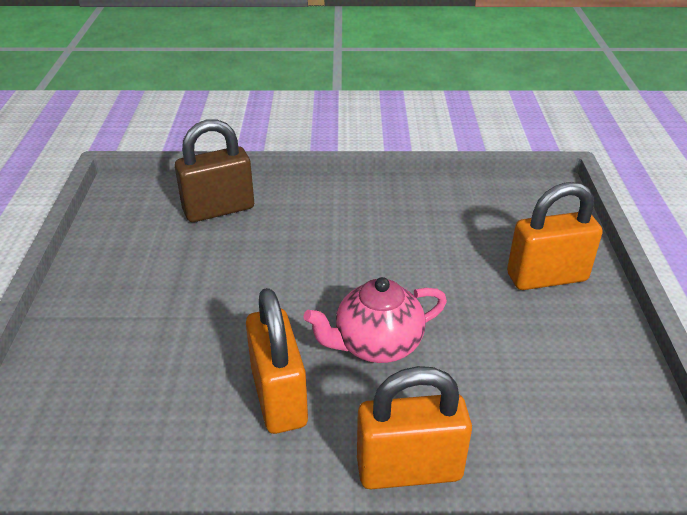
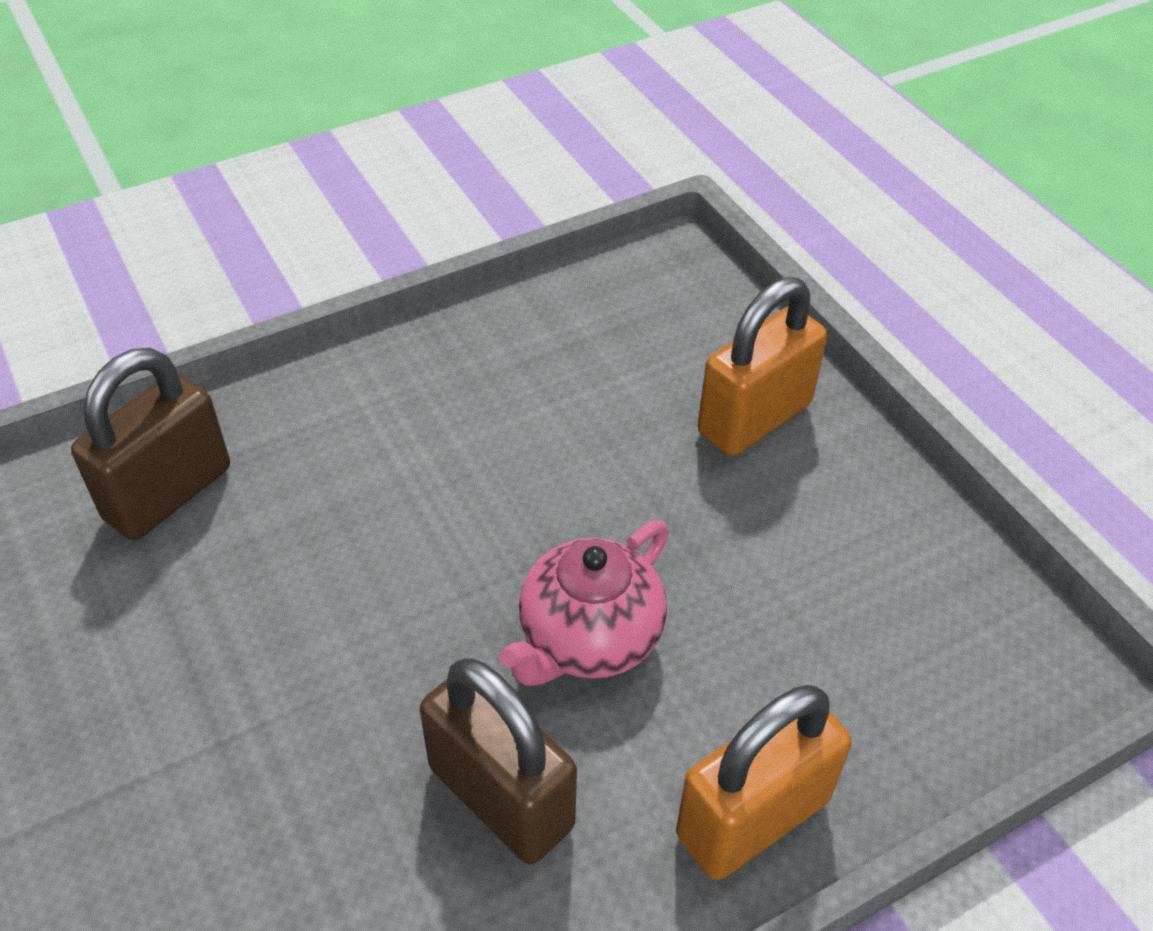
camera: 30 degrees left, 10 degrees up
(279, 397) = (501, 797): orange padlock -> brown padlock

